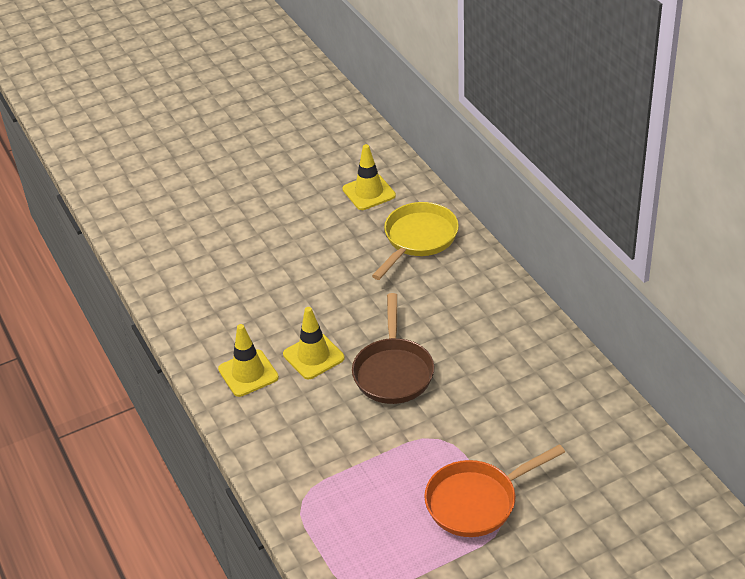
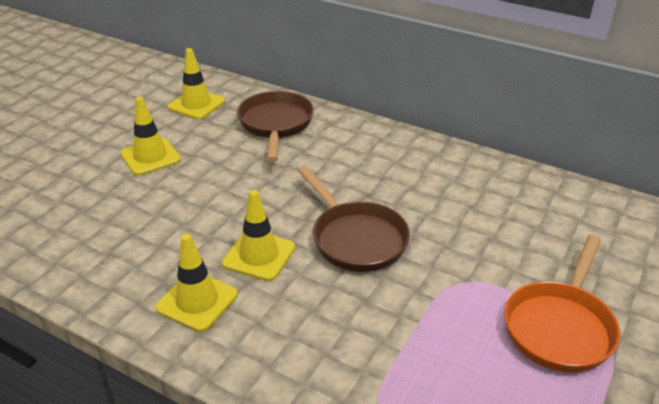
camera: 35 degrees left, 5 degrees down
(296, 235) = (150, 157): none -> yellow traffic cone
(418, 239) = (275, 125): yellow pan -> brown pan

